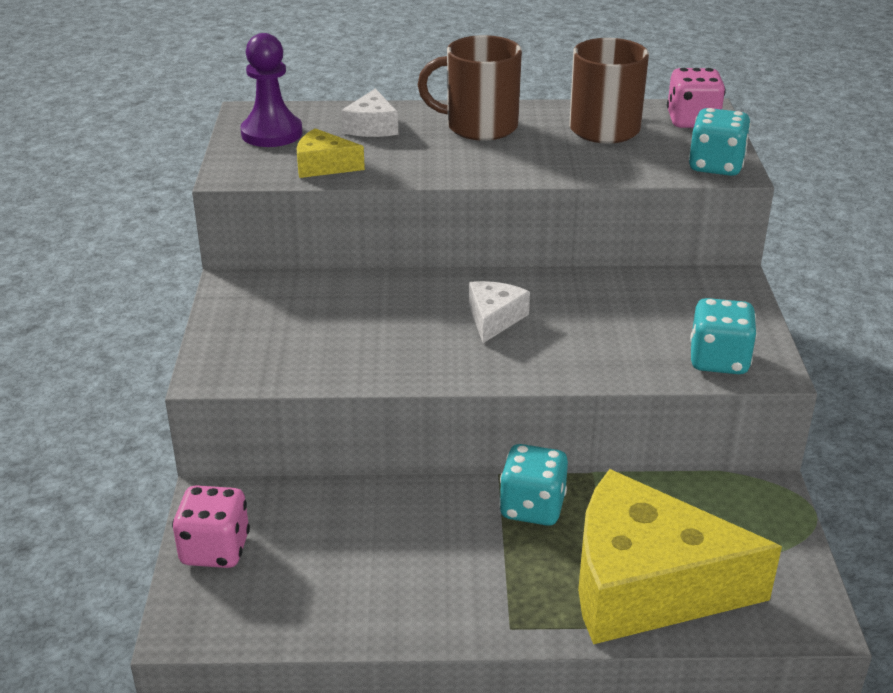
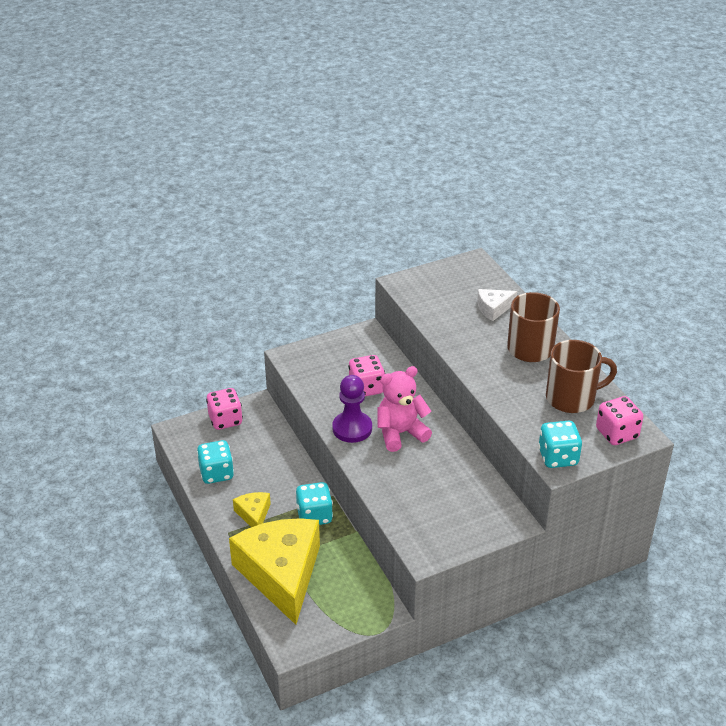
camera: 65 degrees right, 5 degrees up
(272, 133) = (455, 278): purple pawn -> purple pawn (352, 428)
(324, 166) = (433, 308): yellow cheese -> yellow cheese (254, 514)
(365, 320) = (366, 388): none -> pink dice
(494, 319) = (400, 433): white cheese -> pink teddy bear
(718, 360) = (420, 532): turquoise dice -> turquoise dice (216, 473)

